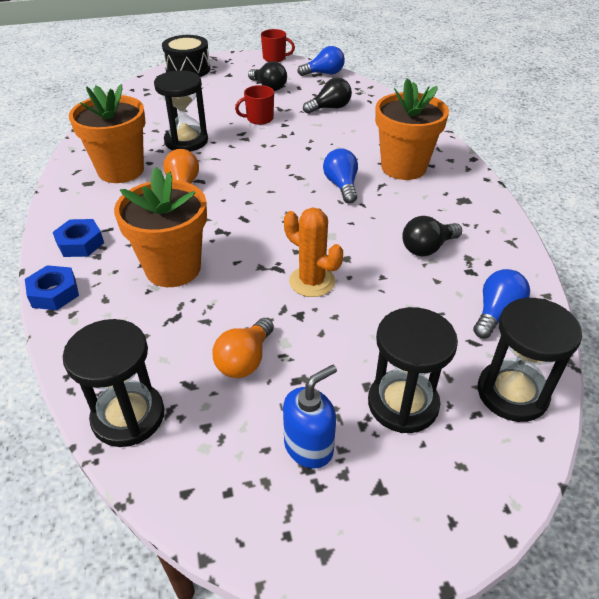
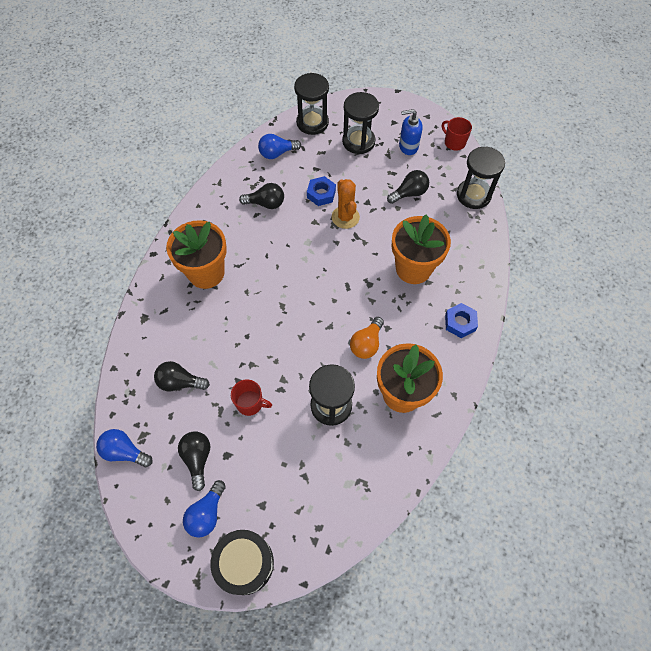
camera: 145 degrees left, 20 degrees up
(54, 293) = (487, 287): blue nut -> blue nut (321, 194)
(245, 360) = (409, 193): orange light bulb -> black light bulb
(275, 58) = (138, 526): red mug -> red mug (454, 142)
(341, 186) = (263, 279): blue light bulb -> blue light bulb (207, 513)

